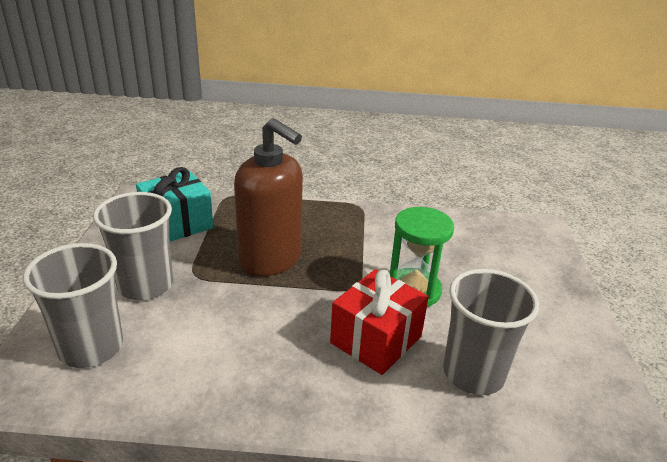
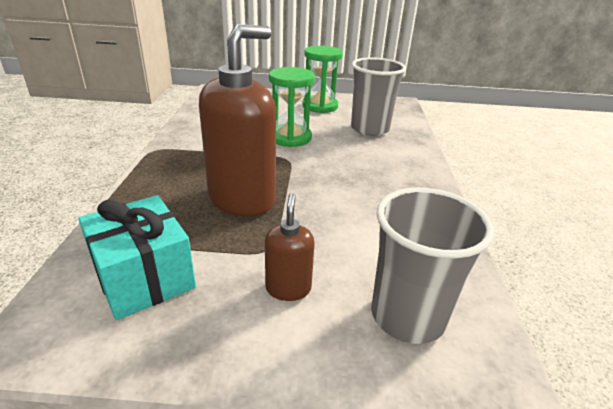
camera: 90 degrees left, 0 degrees up
(145, 285) = (288, 288): grey cup -> brown soap dispenser
(376, 339) = (348, 155): red gift -> none
(541, 323) = (320, 106): none -> green hourglass

